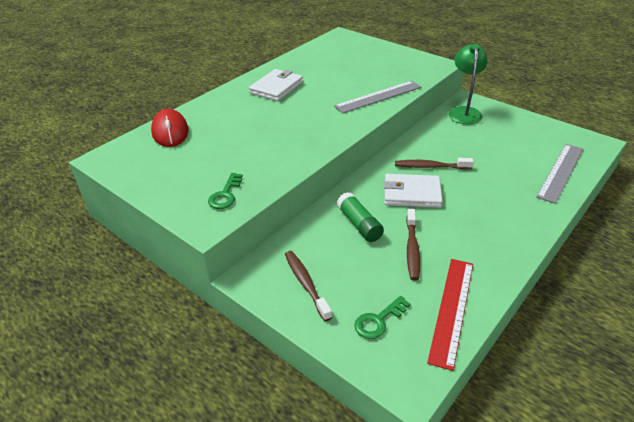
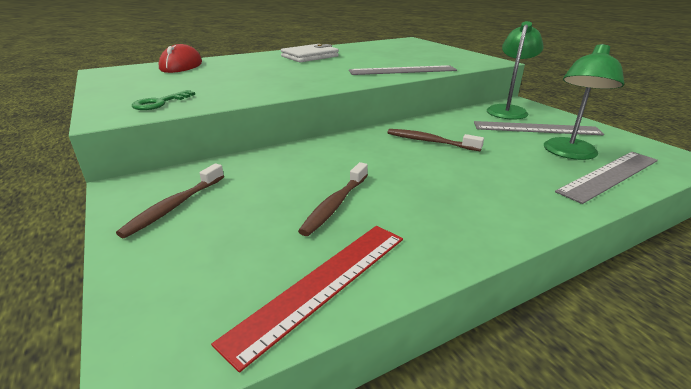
camera: 20 degrees right, 10 degrees down
(306, 284) = (174, 206): brown toothbrush -> brown toothbrush turned 150 degrees counterclockwise
(359, 224) = (296, 170): green glue stick -> none
(379, 320) = (209, 267): green key -> none
(412, 193) = (385, 158): white wallet -> none
(495, 131) = (536, 128): none -> grey ruler
(528, 156) = (568, 154): none -> green lamp

